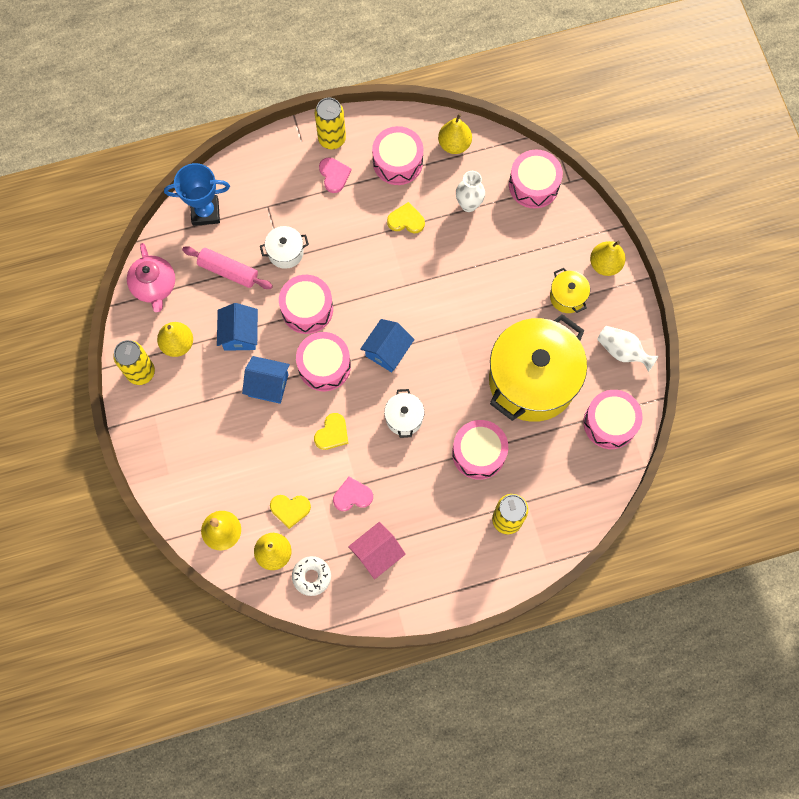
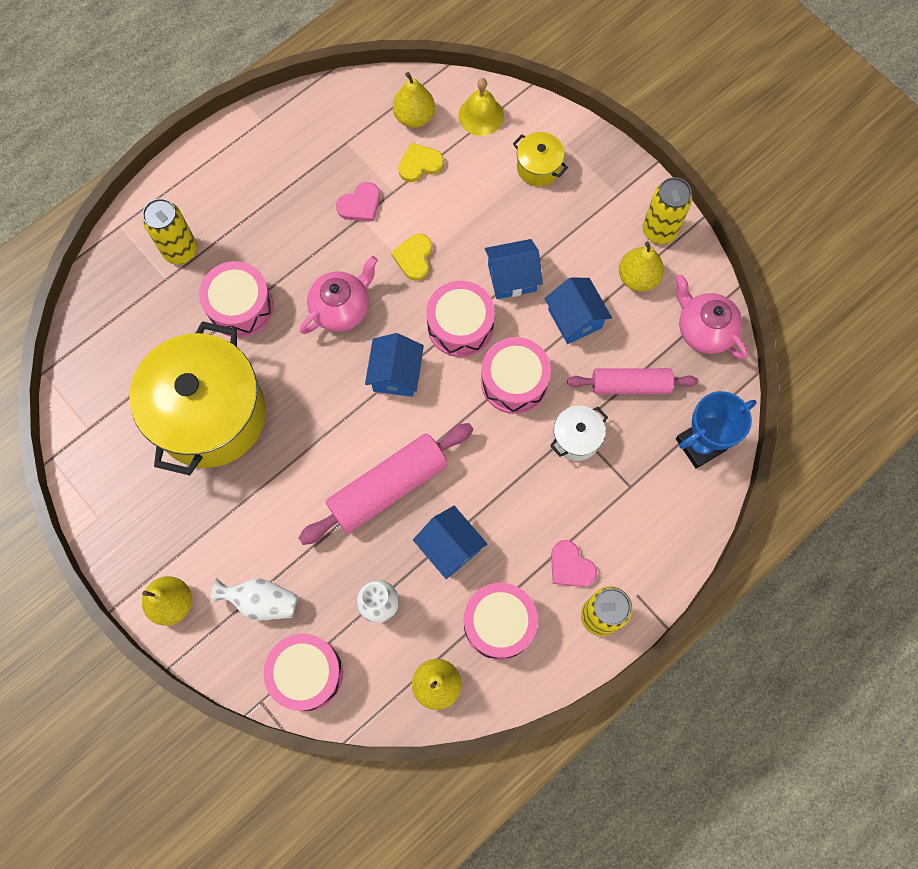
camera: 155 degrees right, 0 degrees up
(311, 576) = (364, 112): white donut -> none
(377, 553) = (307, 160): pink house -> none
(404, 418) = (341, 308): white pot -> pink teapot
(406, 220) = (450, 547): yellow heart -> blue house
(429, 276) = (388, 487): none -> pink rolling pin
(567, 296) = (205, 537): yellow pot -> yellow pot (538, 167)
(610, 423) = (100, 404): pink drum -> none
(622, 351) = (112, 498): white vase -> white vase (261, 601)

